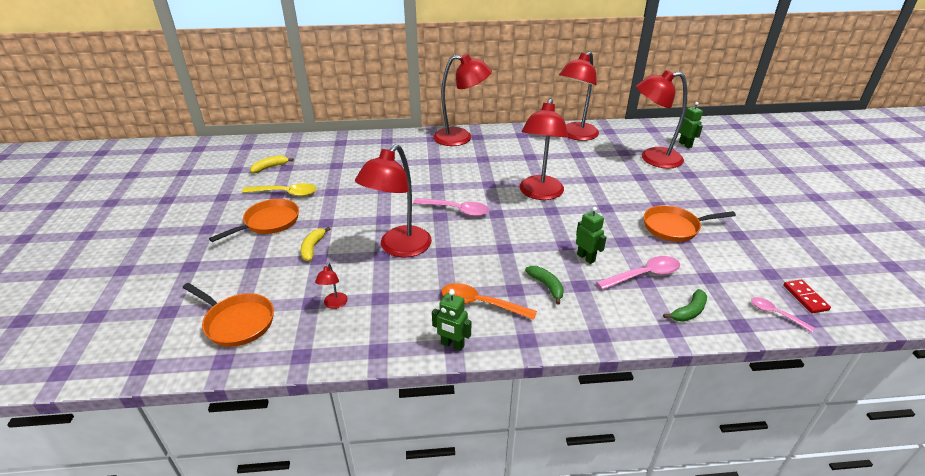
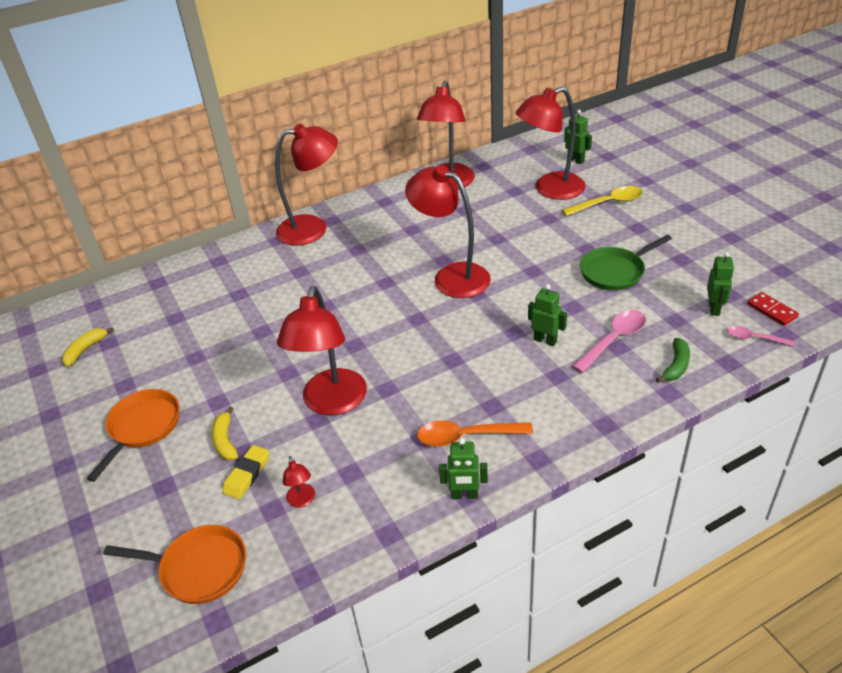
camera: 20 degrees left, 5 degrees up
(286, 193) = (136, 380): yellow spoon -> yellow spoon (608, 203)
(311, 274) = (247, 474): none -> yellow eraser
(456, 210) = (369, 330): pink spoon -> none
(540, 194) = (451, 276): red lamp -> red lamp turned 135 degrees clockwise
(546, 286) = (523, 389): green banana -> none
(674, 227) = (615, 272): orange pan -> green pan
(749, 279) = (714, 308): none -> green robot

